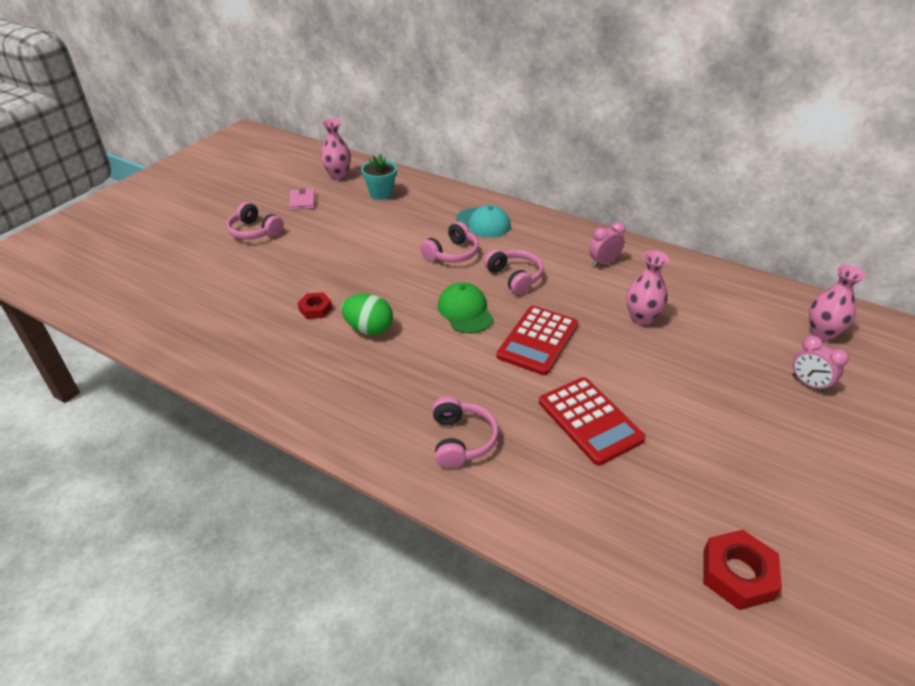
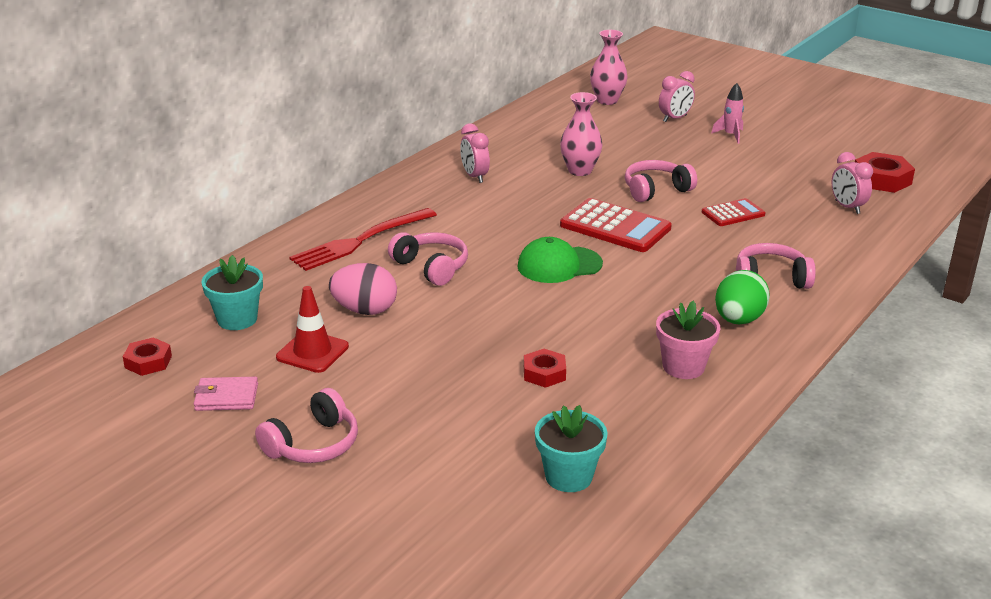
camera: 85 degrees left, 10 degrees down
(201, 323) = (568, 476): none -> turquoise flower pot
(318, 377) = (683, 367): none -> pink flower pot
(338, 175) = (148, 362): pink vase -> red nut
(345, 221) = (312, 352): none -> red traffic cone
(369, 329) = (590, 331): green egg -> green egg (738, 320)
(393, 233) = (365, 310): none -> pink egg
(483, 223) = (361, 241): turquoise cap -> red fork
(514, 277) = (494, 230): pink headphones -> pink headphones (656, 190)
(590, 420) = (733, 213): red calculator -> red calculator, size x0.58
(640, 524) = (847, 207): none -> pink clock
(790, 429) = (730, 135): none -> pink rocket

